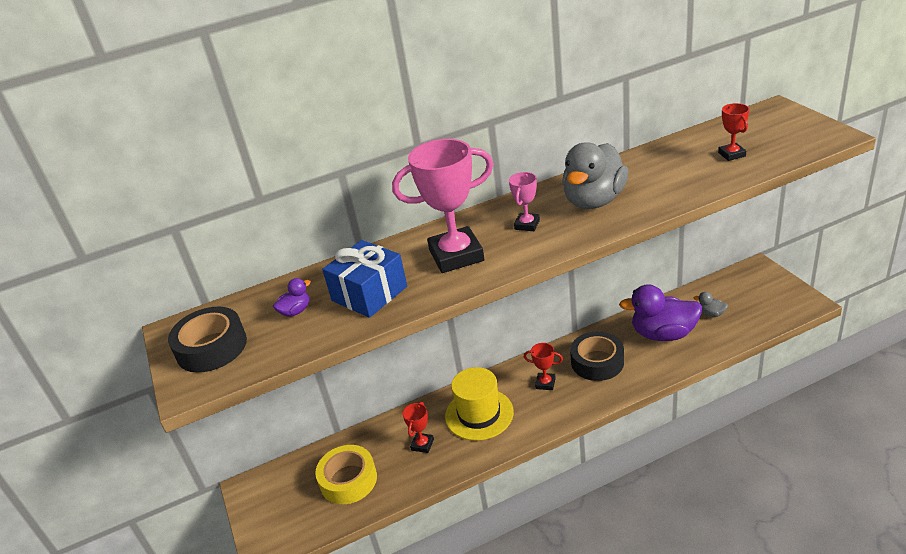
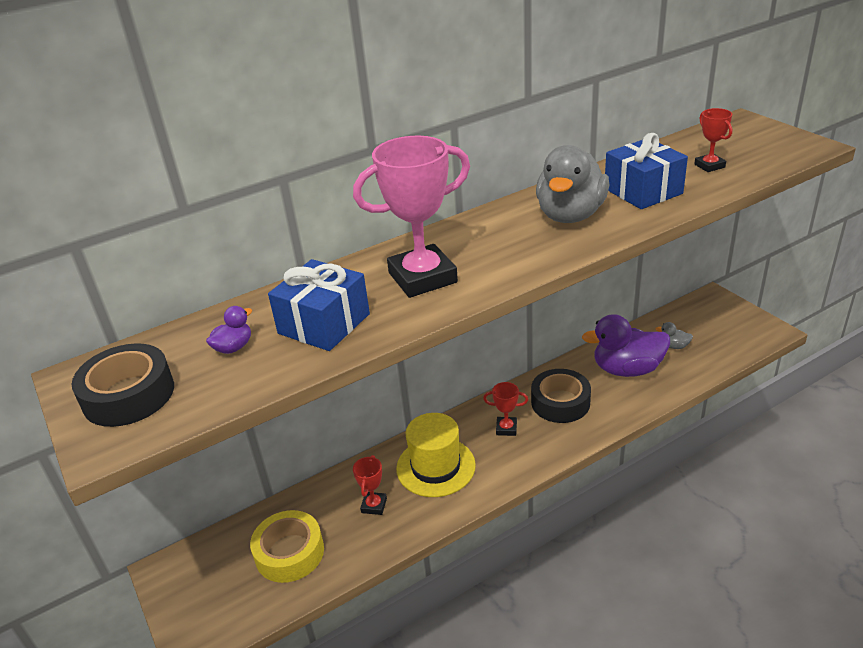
camera: 10 degrees left, 0 degrees up
(527, 225) = (499, 242): pink trophy -> none
(664, 178) = (643, 191): none -> blue gift

